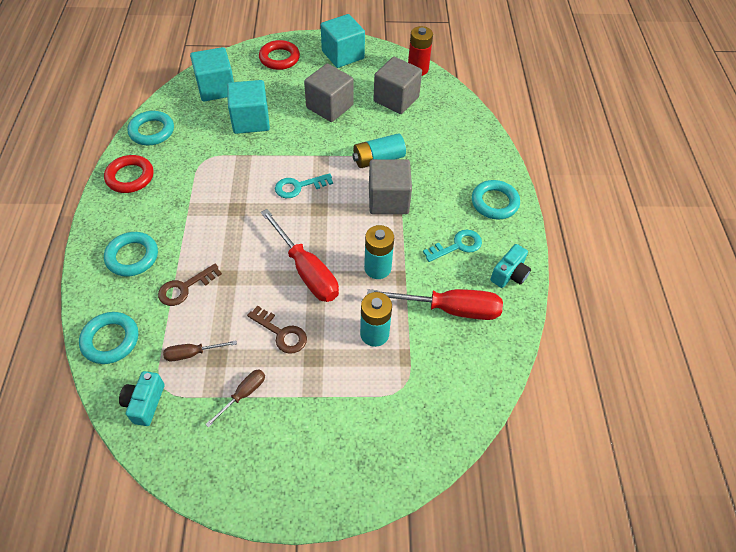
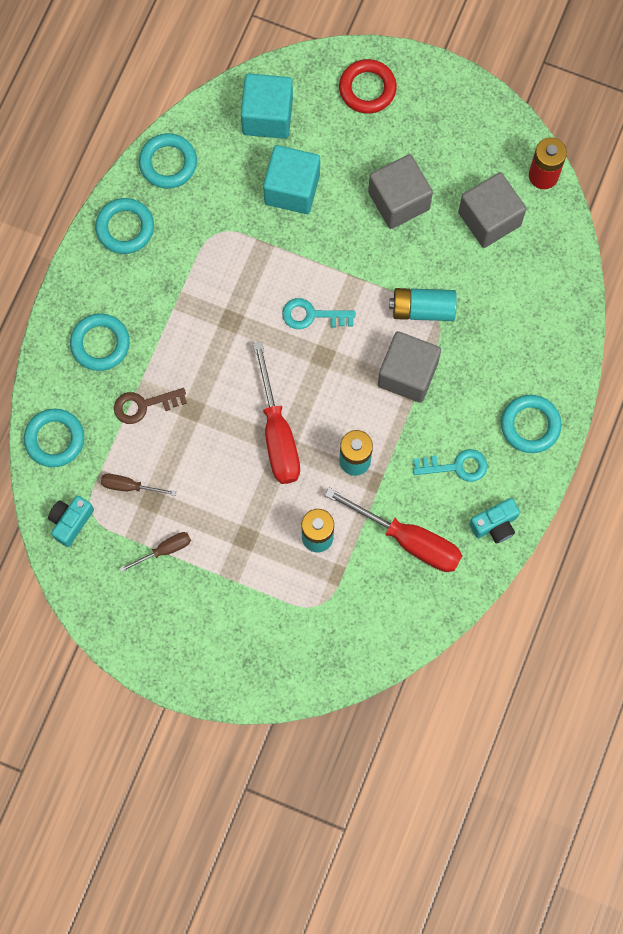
camera: 25 degrees right, 20 degrees up
(130, 177) = (125, 228): red ring -> turquoise ring
(281, 333) = (224, 498): brown key -> none
(343, 55) = (454, 112): turquoise cube -> none

